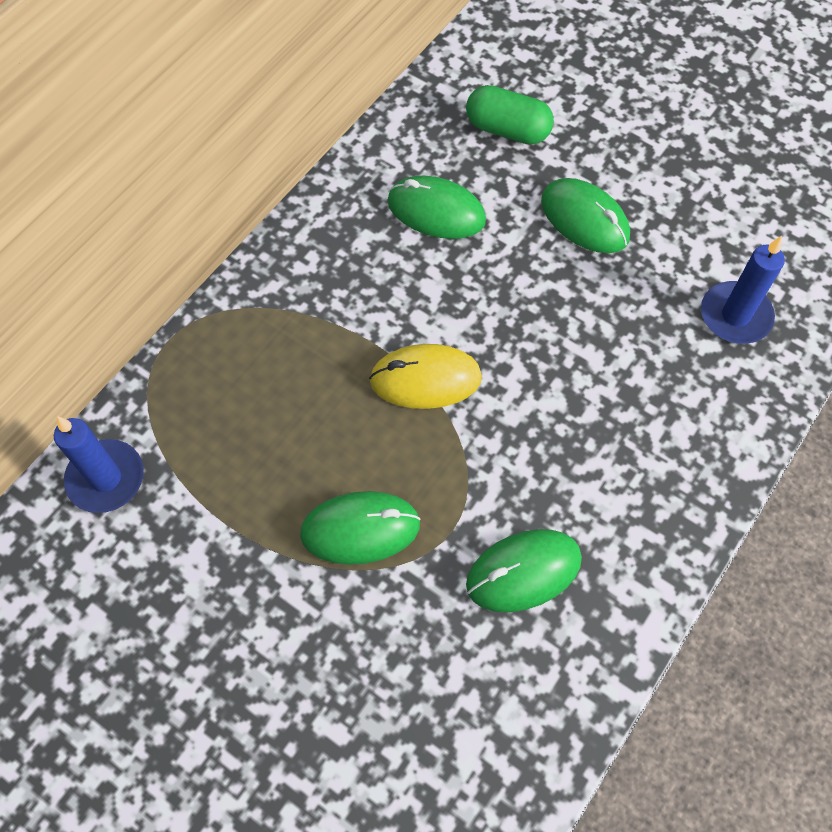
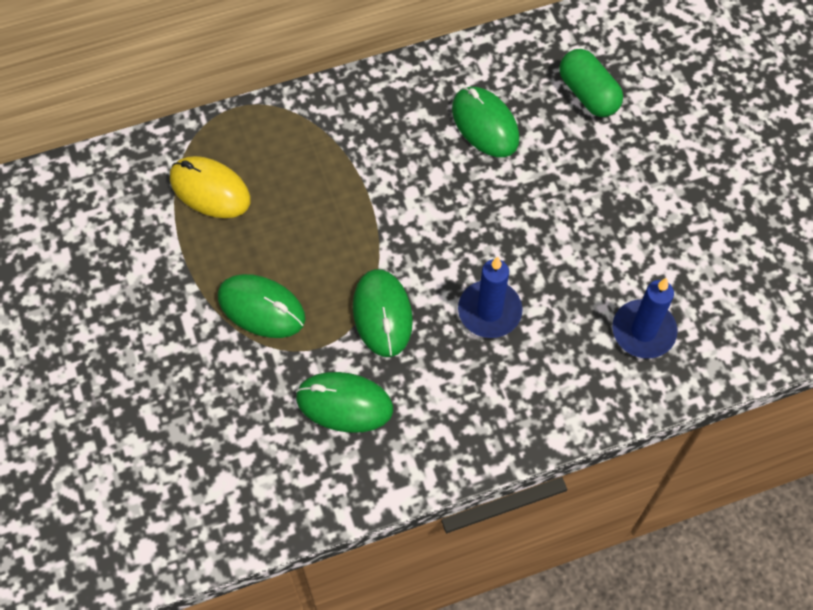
camera: 35 degrees right, 0 degrees up
(106, 478) = (130, 174): blue candle -> blue candle (489, 311)
(425, 379) = (382, 237): yellow mouse -> yellow mouse (210, 189)
(584, 219) = (590, 194): green mouse -> green mouse (382, 314)

